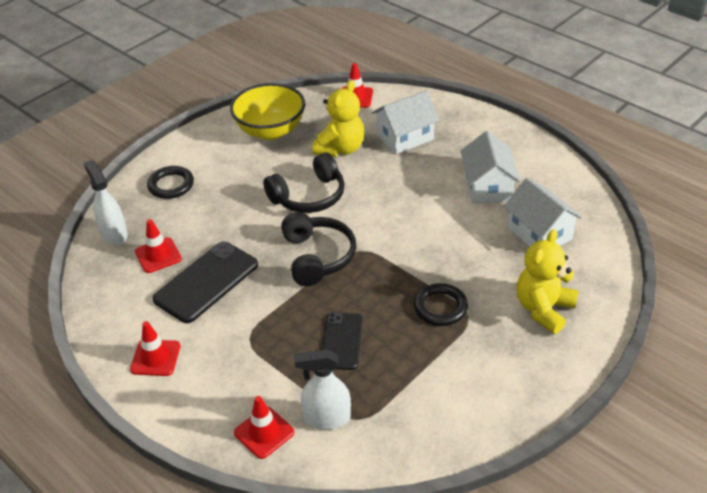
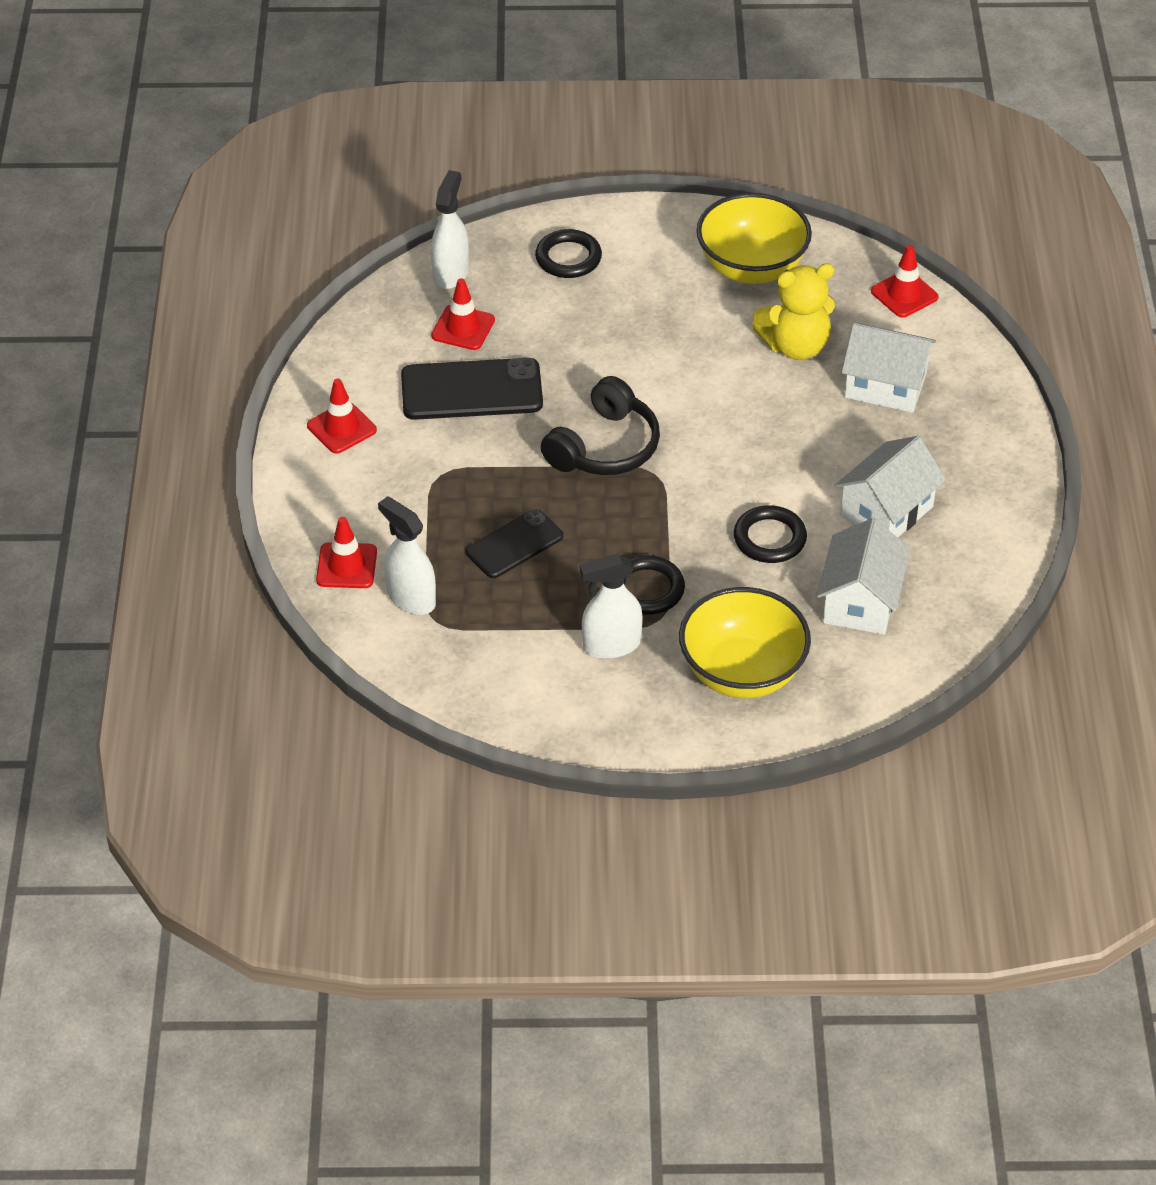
camera: 45 degrees right, 5 degrees up
(309, 196) = (685, 376): black headphones -> none
(458, 238) = (769, 538): none -> black ring
(465, 350) = (611, 645): none -> white spray bottle
(543, 309) = (742, 672): yellow teddy bear -> yellow bowl

